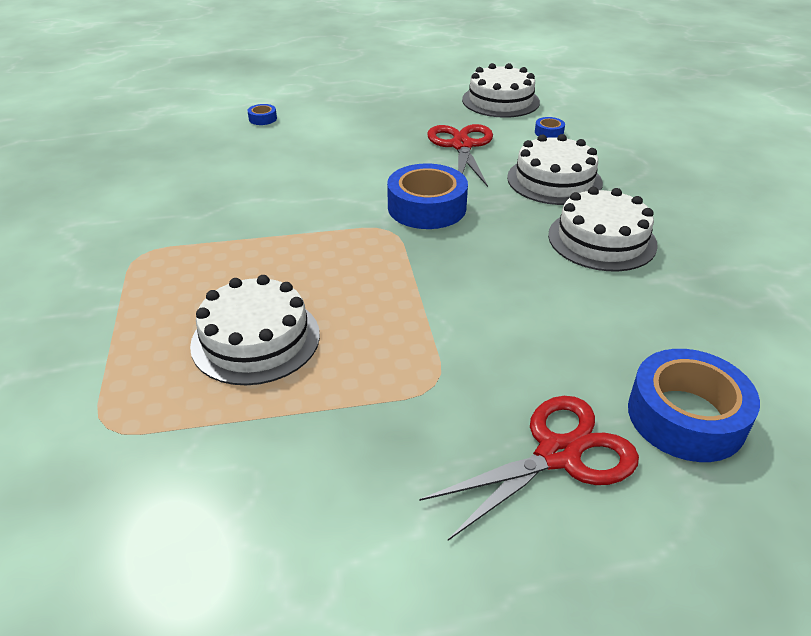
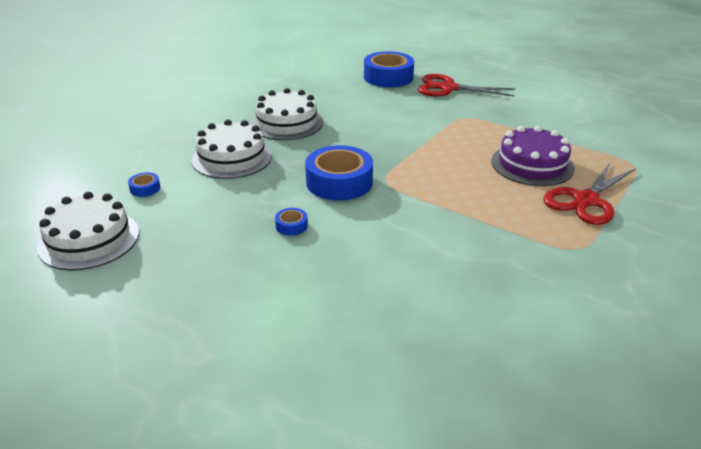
camera: 135 degrees left, 5 degrees down
(256, 339) = (532, 164): white cake -> purple cake
(263, 119) = (325, 366): blue tape -> blue tape (291, 226)
(462, 146) = (223, 213): red scissors -> red scissors (586, 200)

